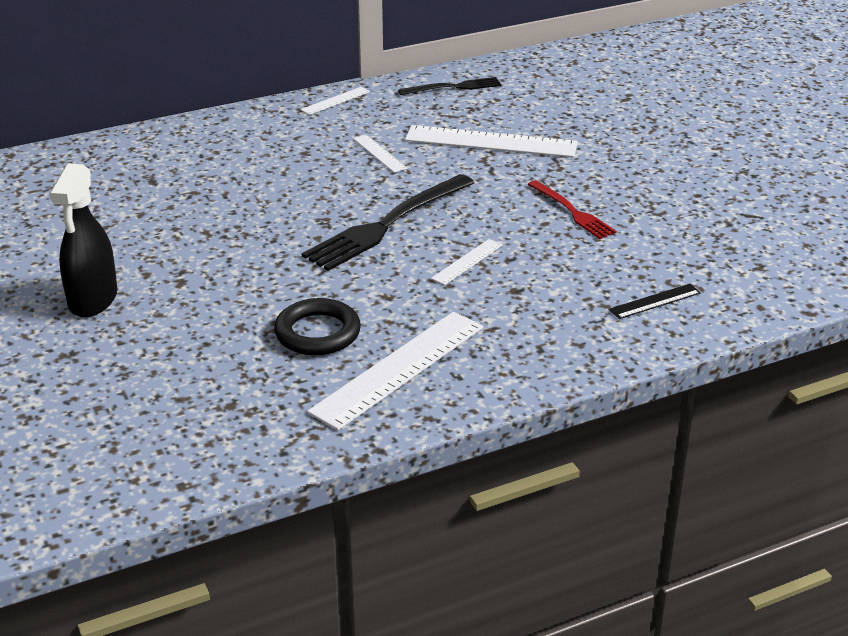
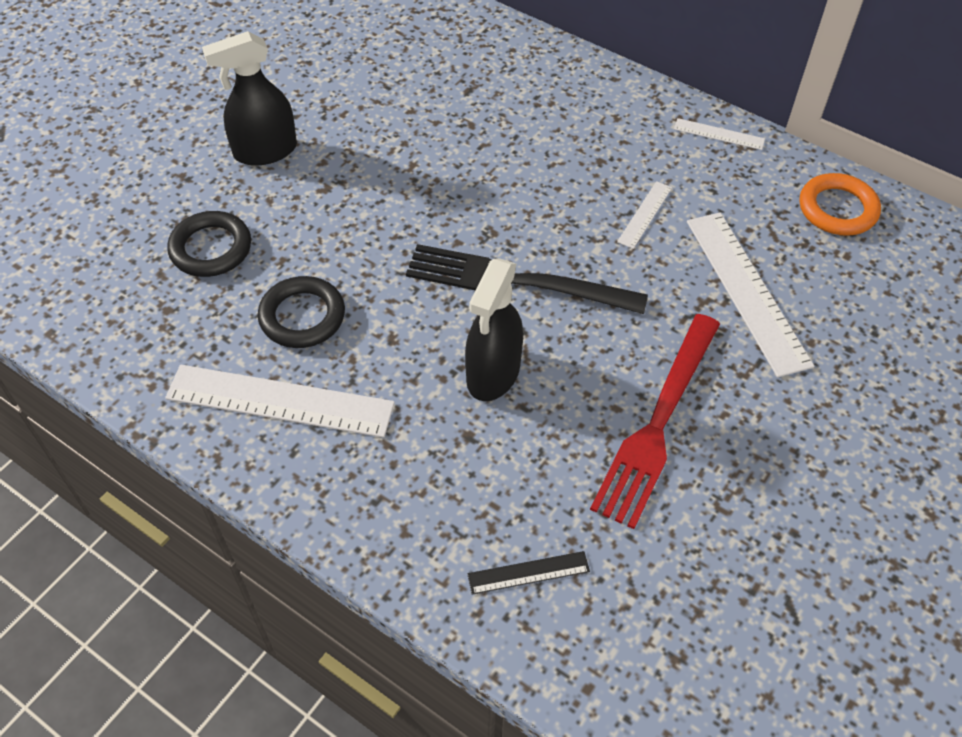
camera: 60 degrees right, 20 degrees up
(181, 361) = (211, 248): none -> black ring
(454, 87) = (837, 209): black fork -> orange ring
(467, 262) = (493, 374): white ruler -> black spray bottle
(572, 212) = (657, 423): red fork -> red fork, size x1.76
(655, 301) = (528, 573): black ruler -> black ruler turned 45 degrees counterclockwise

